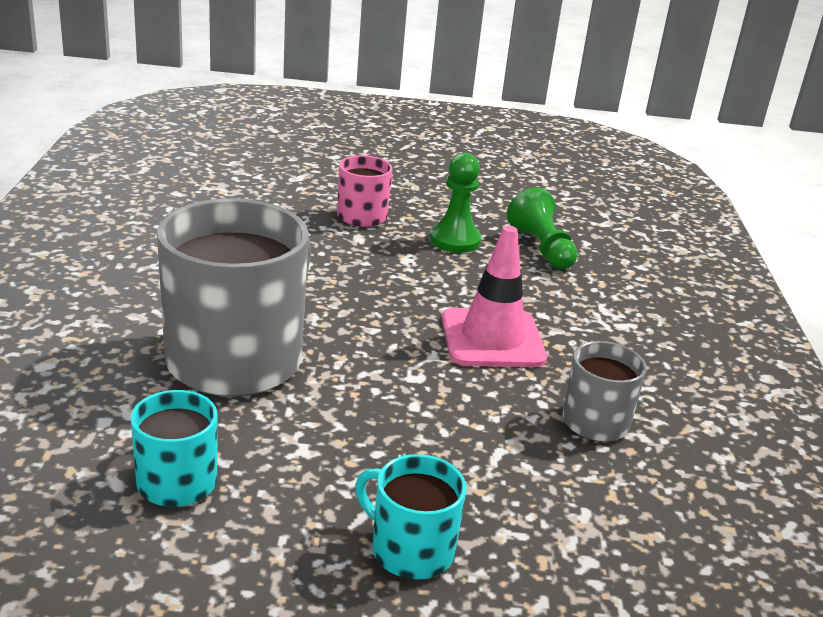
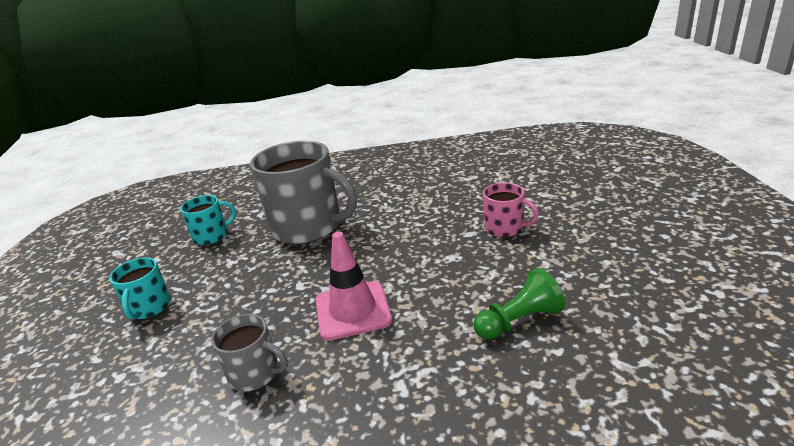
camera: 90 degrees right, 0 degrees up
(410, 549) = (149, 307): turquoise mug -> turquoise mug turned 150 degrees clockwise
(455, 240) = (497, 273): green pawn -> none

